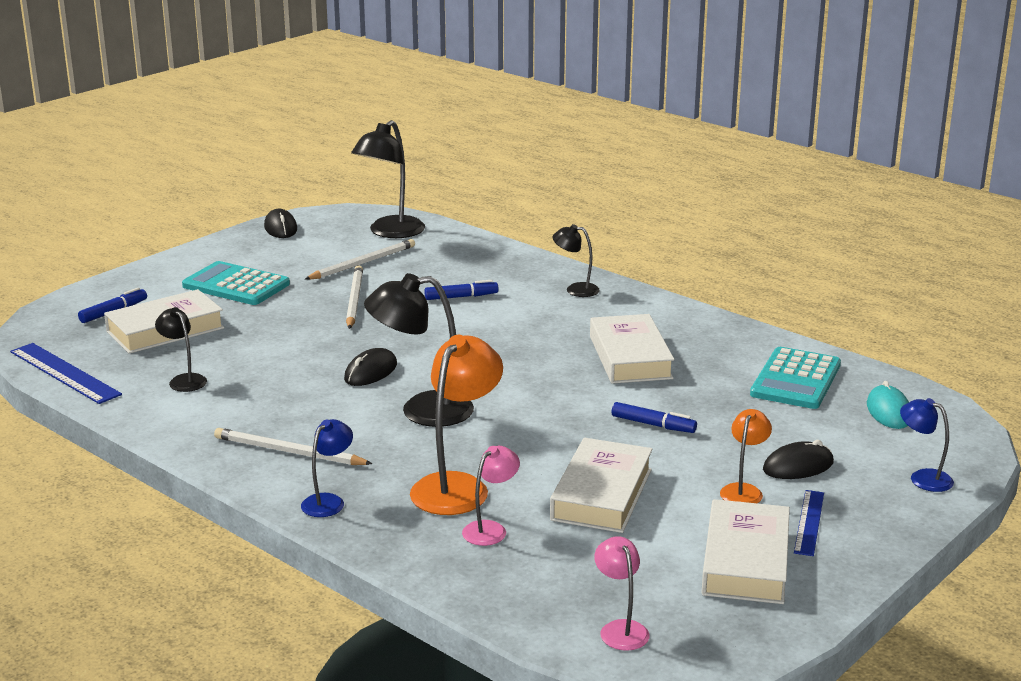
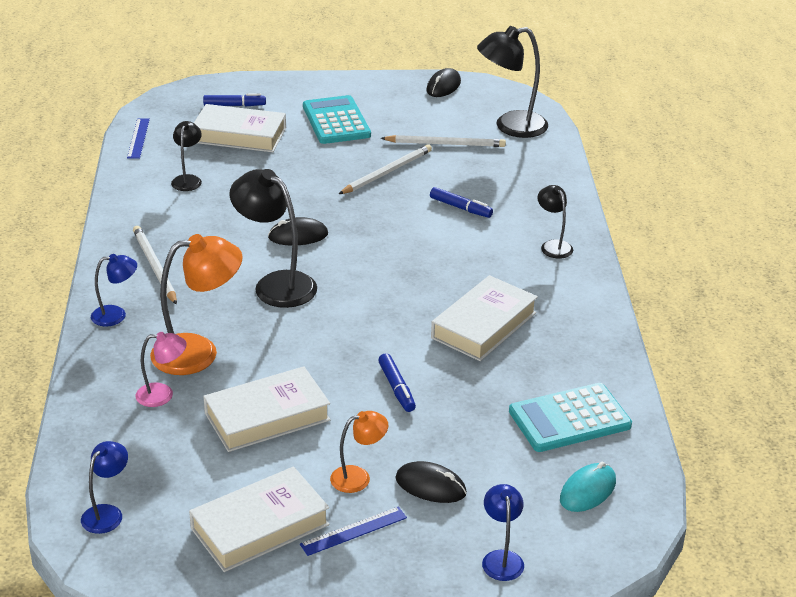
camera: 45 degrees right, 10 degrees up
(65, 373) = (138, 138): blue ruler -> blue ruler, size x0.61
(620, 629) = (107, 513): pink lamp -> blue lamp

